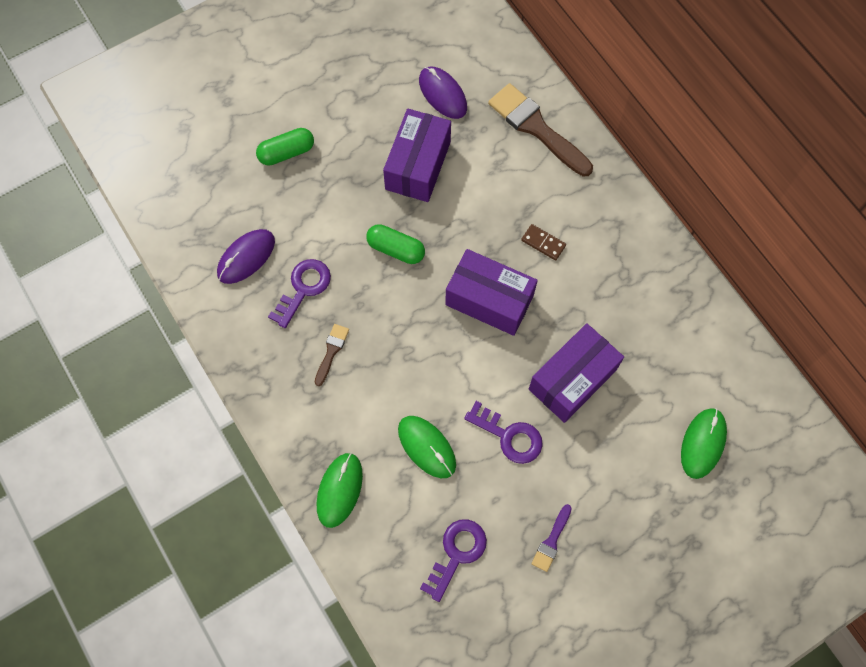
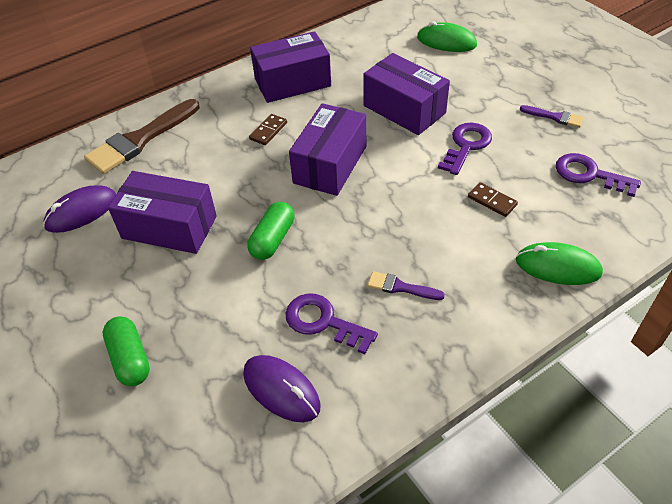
camera: 90 degrees left, 20 degrees down
(331, 351) = (401, 287): brown brush -> purple brush
(427, 447) = (492, 201): green mouse -> brown domino
(624, 266) = (292, 82): none -> purple box

